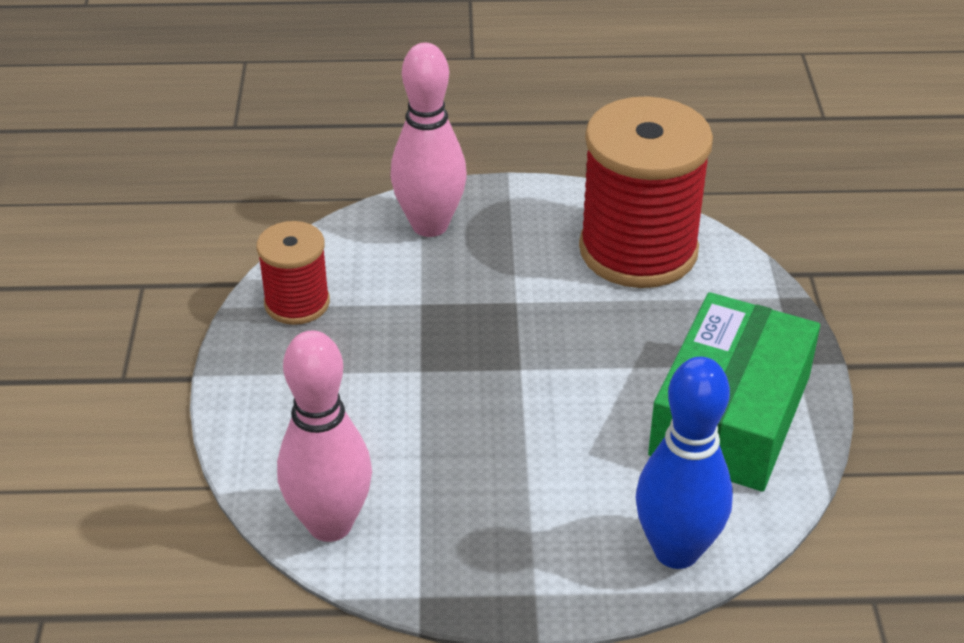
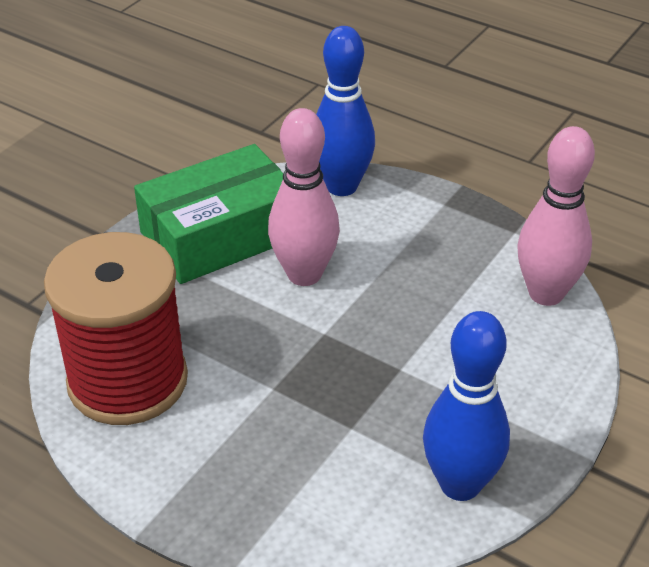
camera: 145 degrees left, 0 degrees up
(297, 303) = (460, 484): red spool -> blue bowling pin
(430, 225) = (273, 507): pink bowling pin -> pink bowling pin (304, 274)

